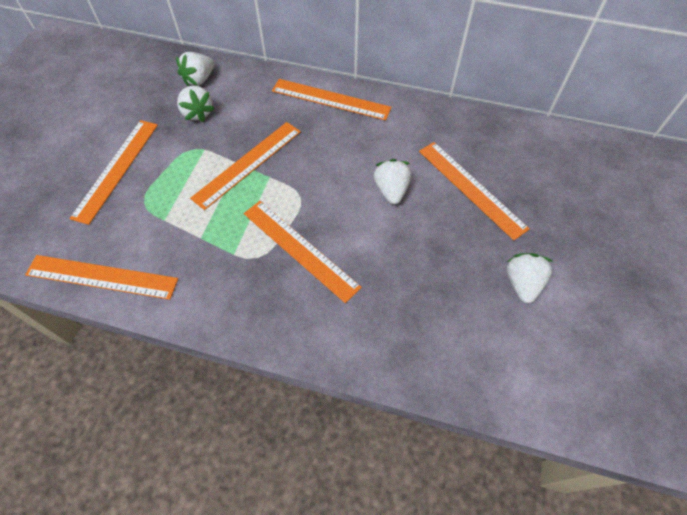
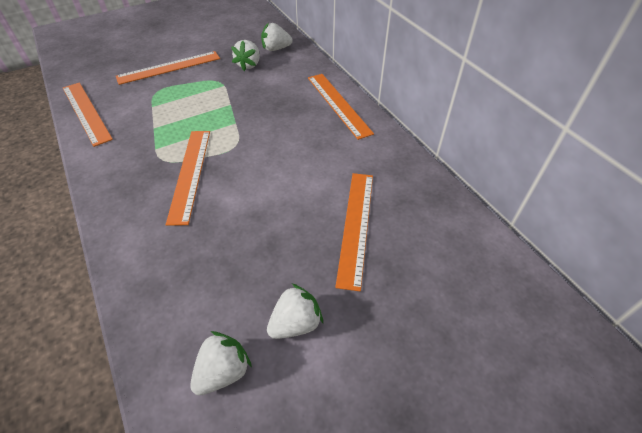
camera: 45 degrees right, 10 degrees down
(248, 164) = (234, 108): orange ruler -> none
(391, 190) = (295, 184): white strawberry -> white strawberry (223, 371)

